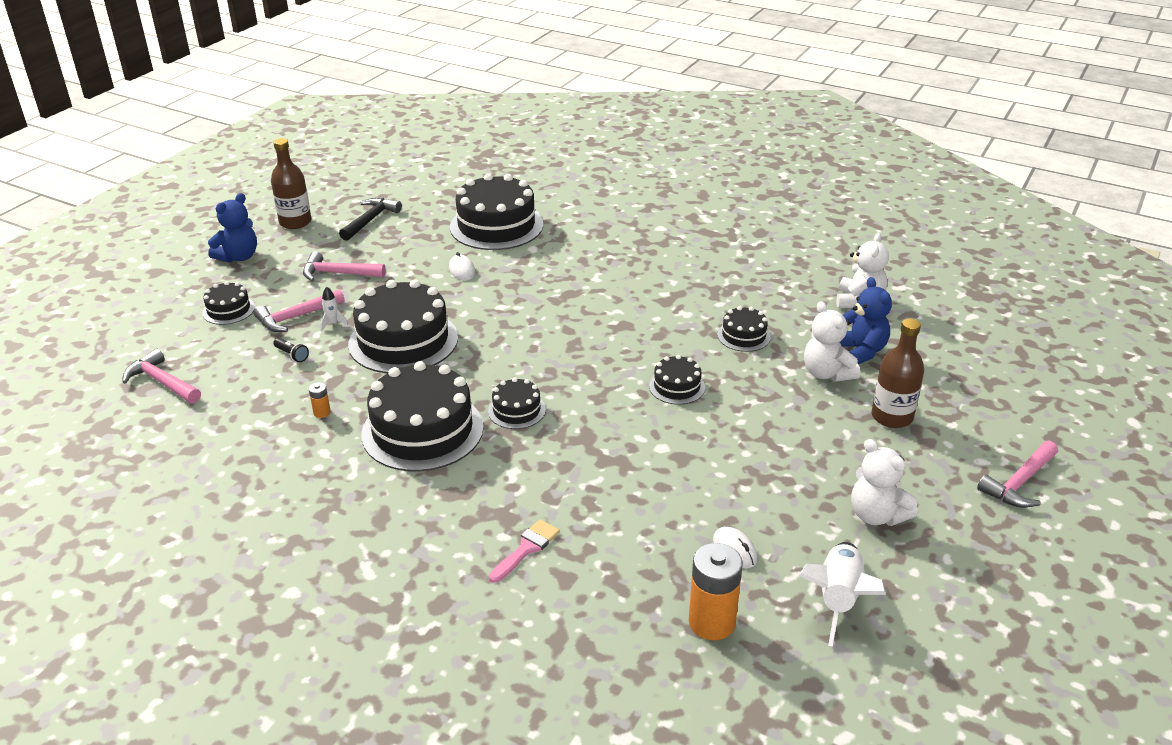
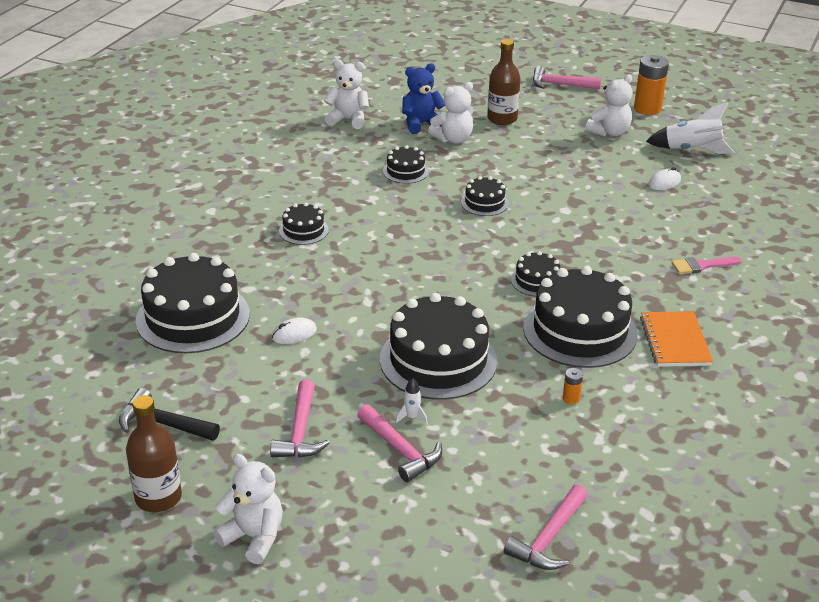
camera: 95 degrees left, 0 degrees up
(228, 310) = (389, 515): black cake -> black cake (303, 230)
(238, 257) = (254, 537): blue teddy bear -> white teddy bear
(292, 355) = (477, 439): black flashlight -> none
(385, 498) = (674, 341): none -> orange notebook
(526, 548) = (701, 266): pink brush -> pink brush turned 45 degrees counterclockwise
(712, 622) = (733, 192): orange battery -> orange battery (647, 109)
(1019, 483) = (560, 85): pink hammer -> pink hammer turned 150 degrees clockwise

